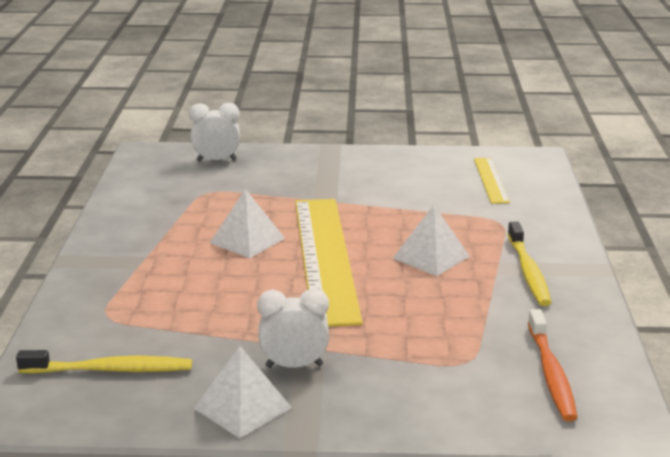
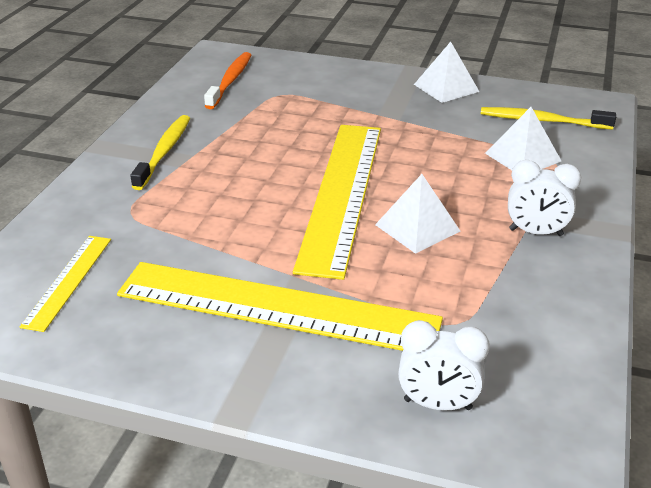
camera: 165 degrees left, 10 degrees up
(294, 366) = (404, 106): white clock -> white clock (535, 232)
(335, 185) = (277, 307): none -> yellow ruler
(431, 257) = (238, 179): white pyramid -> white pyramid (522, 157)

